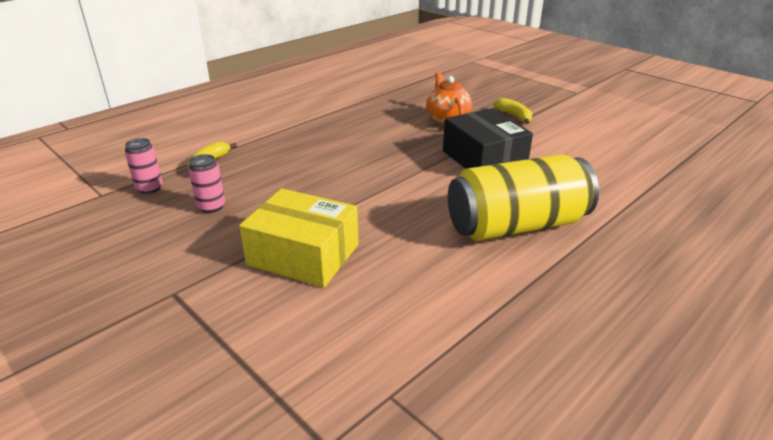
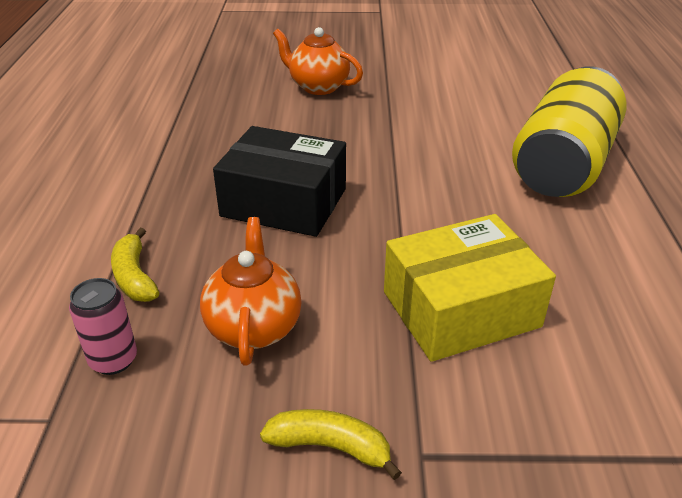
camera: 45 degrees left, 5 degrees up
(211, 206) = (254, 327): pink can -> orange teapot
(484, 159) = (426, 113): black box -> black box (284, 202)
(514, 116) = (372, 57): yellow banana -> yellow banana (330, 447)

